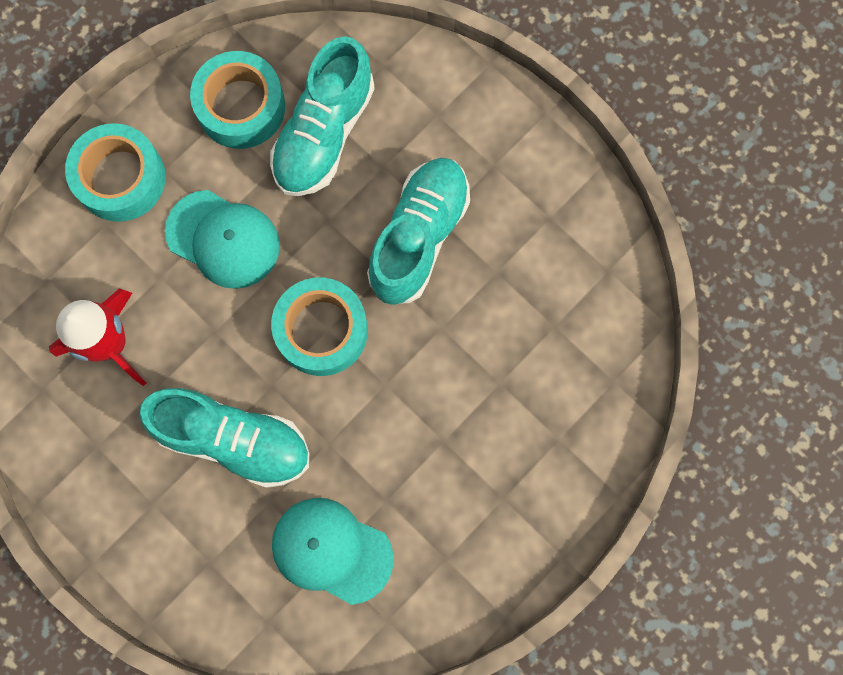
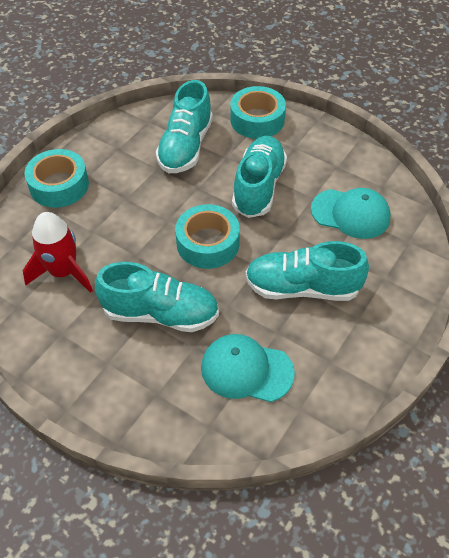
camera: 10 degrees left, 25 degrees down
(223, 239) = (132, 206): turquoise cap -> turquoise cap (350, 214)
(241, 107) = (131, 141): turquoise tape -> turquoise tape (257, 120)
(438, 433) = (302, 288): none -> turquoise shoe

